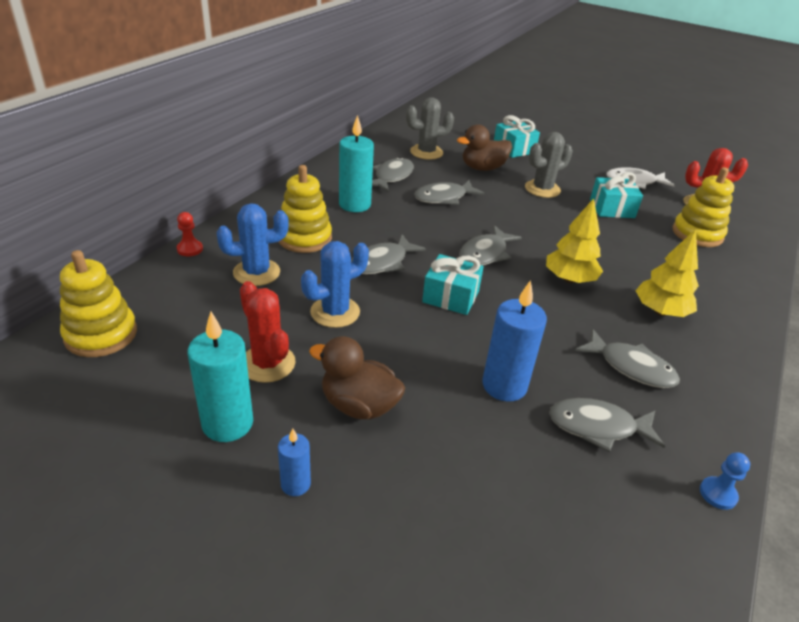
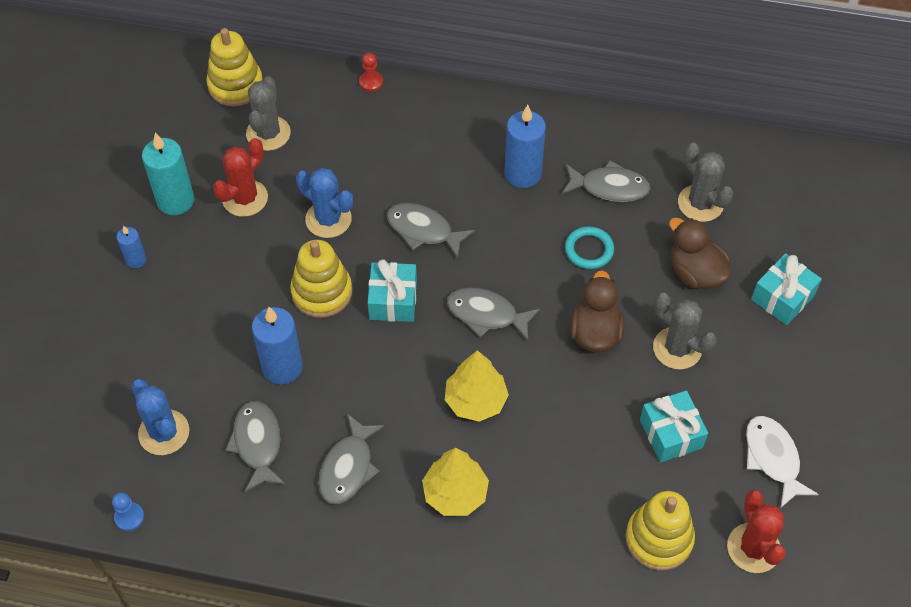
camera: 75 degrees right, 20 degrees up
(192, 326) = (268, 133): none -> grey cactus
(256, 272) = (359, 143): blue cactus -> blue cactus (164, 432)
(304, 238) = (433, 156): yellow stacking toy -> yellow stacking toy (322, 292)
(354, 205) = (522, 173): turquoise candle -> blue candle
(359, 405) = (221, 272): brown duck -> brown duck (595, 333)
(444, 198) = (589, 250): grey fish -> turquoise ring
(718, 494) = (212, 536): blue pawn -> blue pawn (129, 517)

